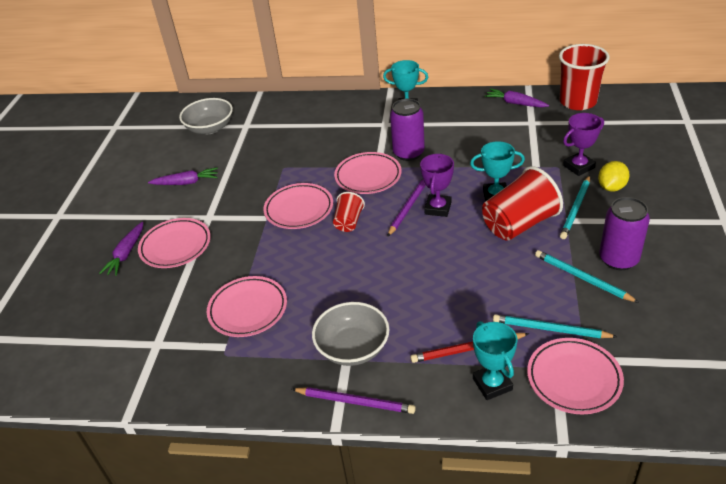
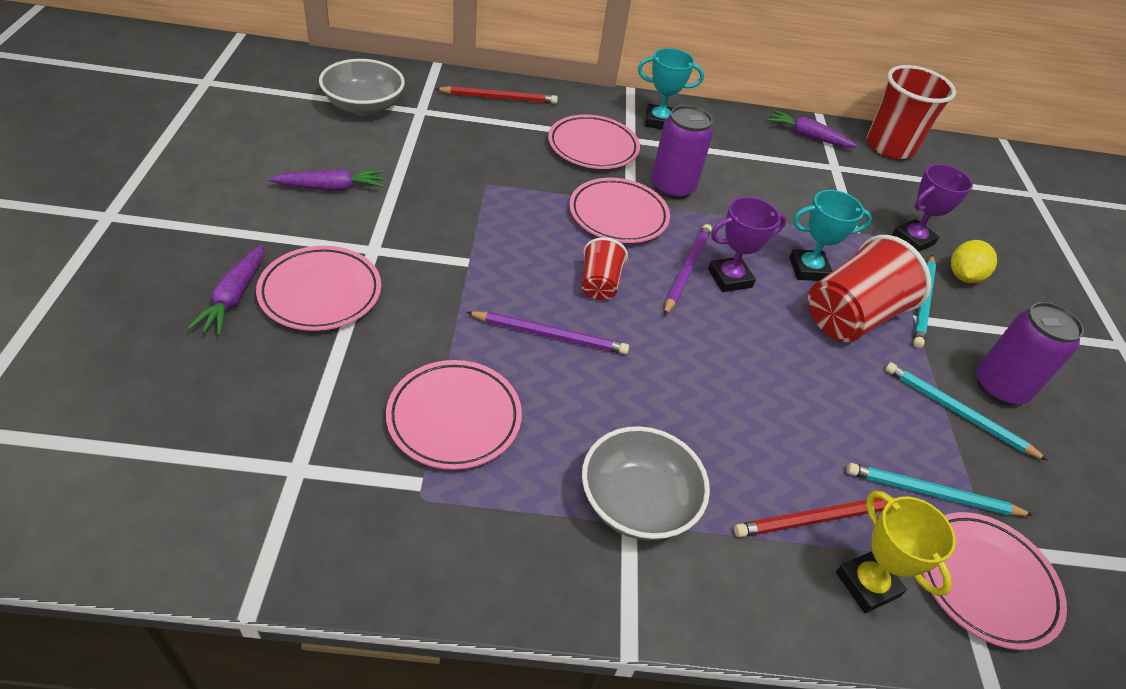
camera: 15 degrees left, 5 degrees up
(298, 109) = (499, 98): none -> red pencil
(299, 209) = (519, 254): pink plate -> pink plate (593, 147)
(355, 402) = (656, 604): purple pencil -> purple pencil (550, 335)
(438, 208) = (729, 278): purple trophy -> purple trophy turned 60 degrees clockwise
(492, 384) = (867, 584): turquoise trophy -> yellow trophy

